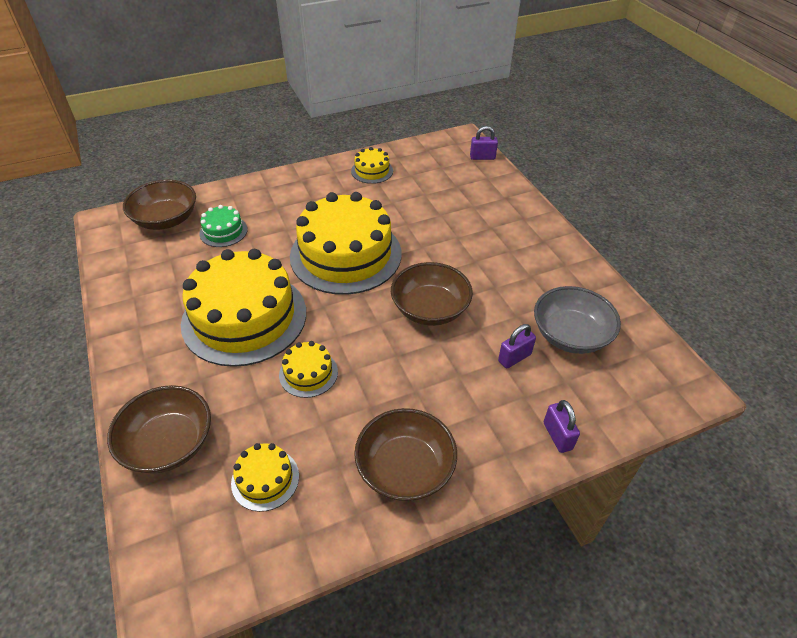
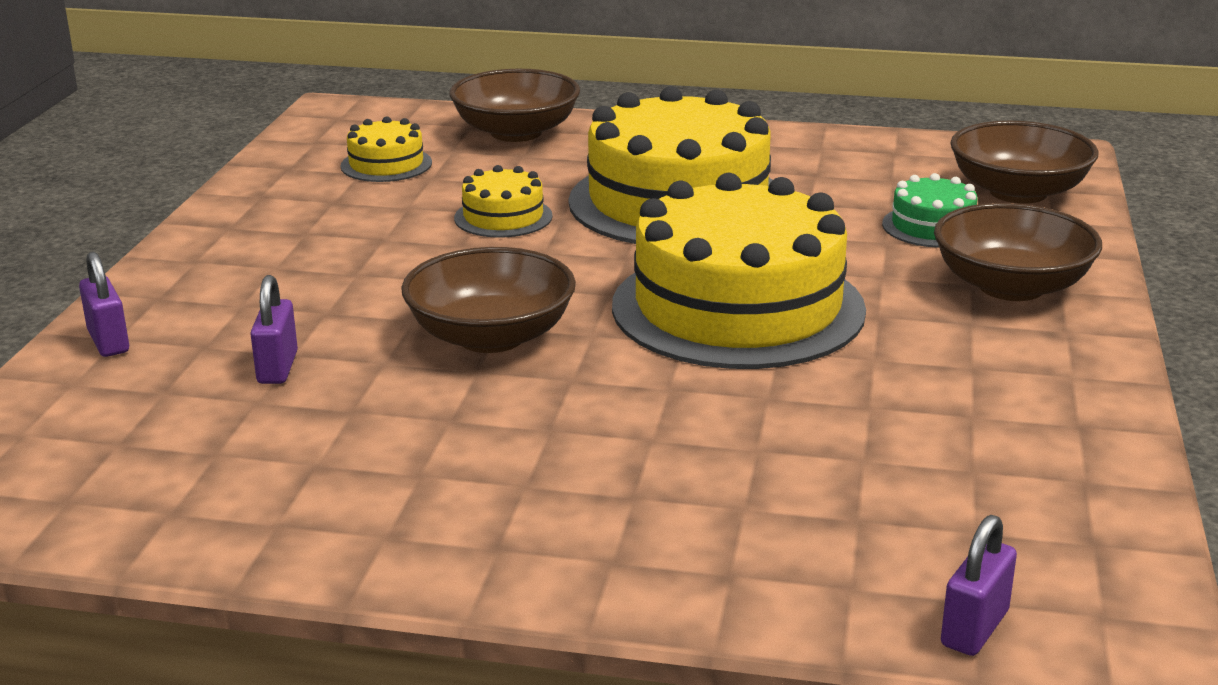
camera: 125 degrees right, 20 degrees down
(372, 171) = (1036, 423): yellow cake -> none
(405, 468) = (261, 232): brown bowl -> brown bowl (1011, 286)
(557, 436) = (108, 342): purple padlock -> purple padlock turned 45 degrees clockwise
(570, 335) = (227, 442): grey bowl -> none

